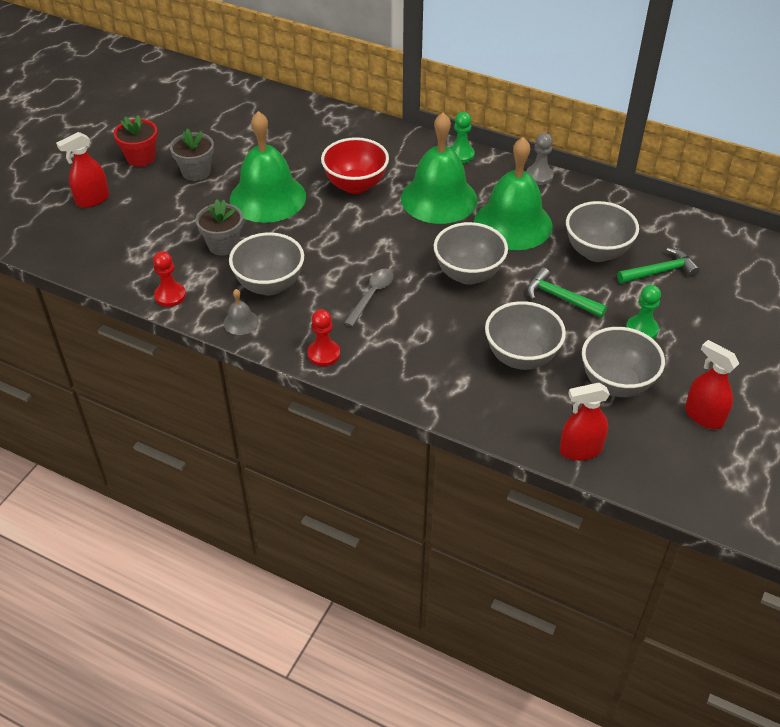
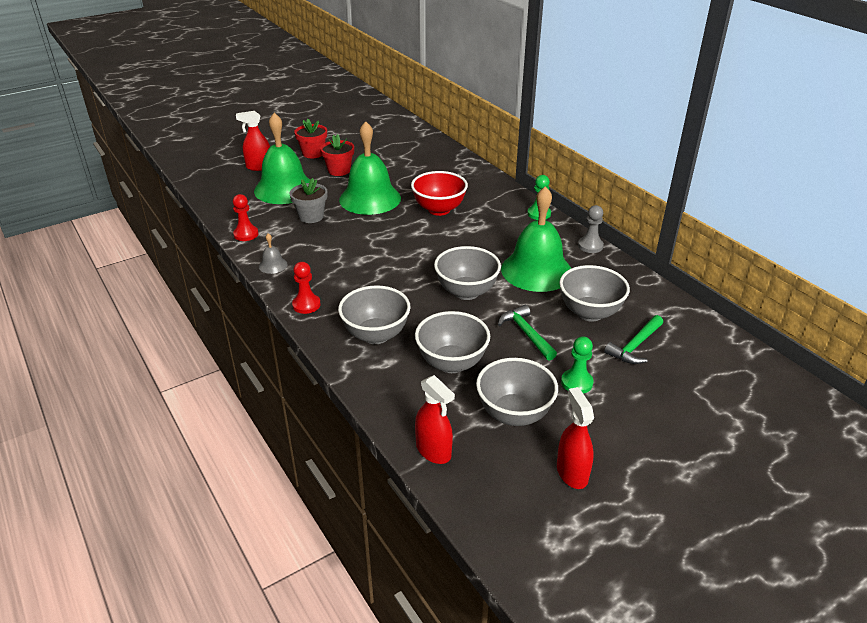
camera: 30 degrees right, 10 degrees down
(196, 172) = (339, 170): grey flower pot -> red flower pot
(269, 285) = (315, 250): grey bowl -> grey bowl (376, 335)
(372, 295) = (379, 280): grey spoon -> none
(439, 198) = (493, 236): green bell -> green bell (284, 189)
(580, 450) = (433, 451): red spray bottle -> red spray bottle turned 150 degrees counterclockwise
(660, 271) = (635, 346): green hammer -> green hammer turned 120 degrees clockwise

